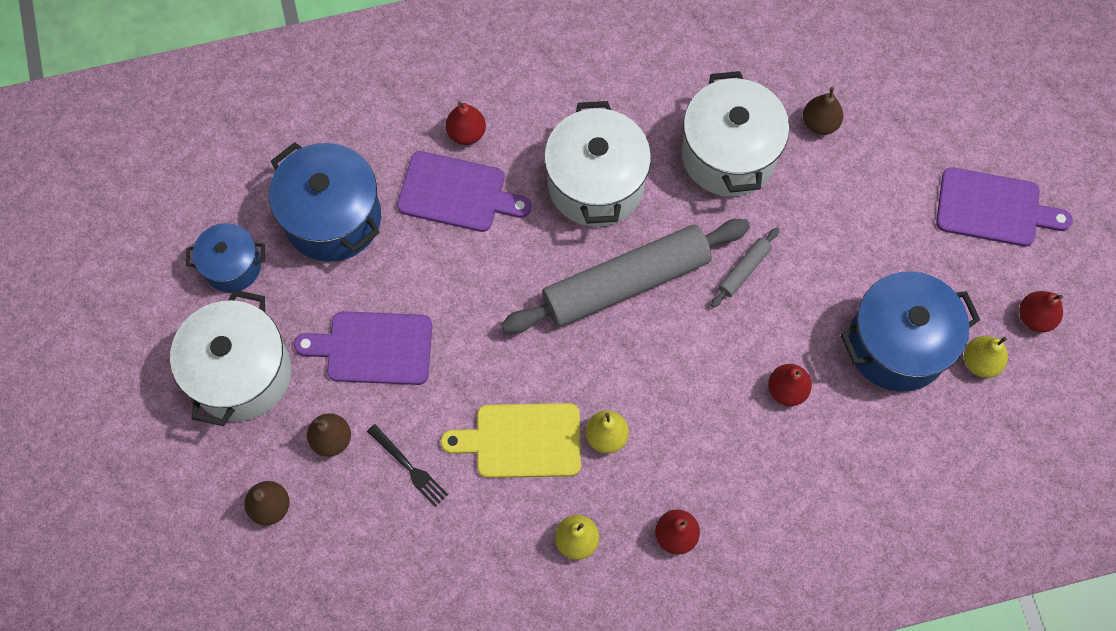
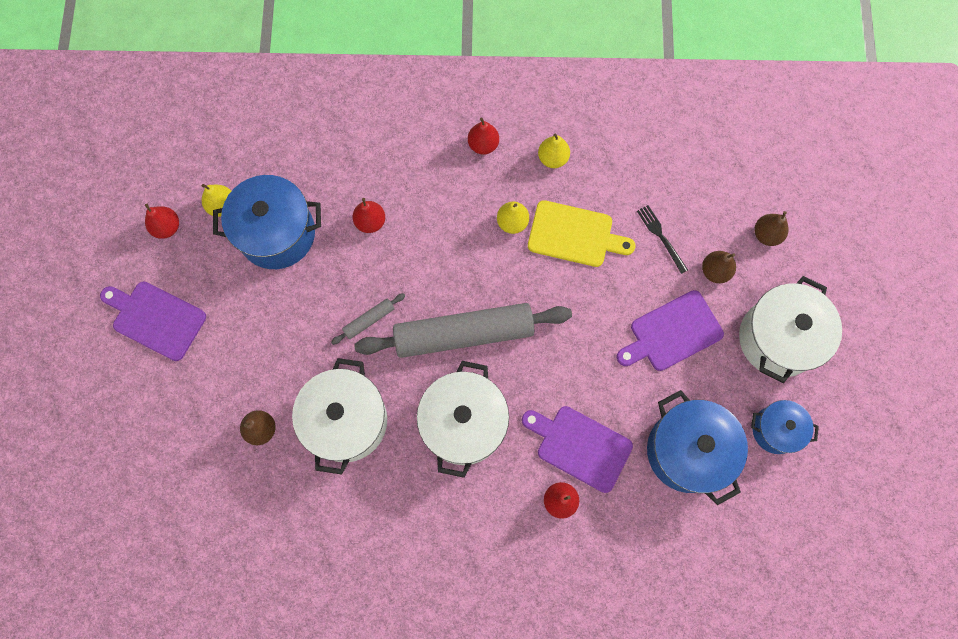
camera: 165 degrees left, 5 degrees up
(373, 348) = (672, 332): purple cutting board -> purple cutting board turned 135 degrees clockwise

